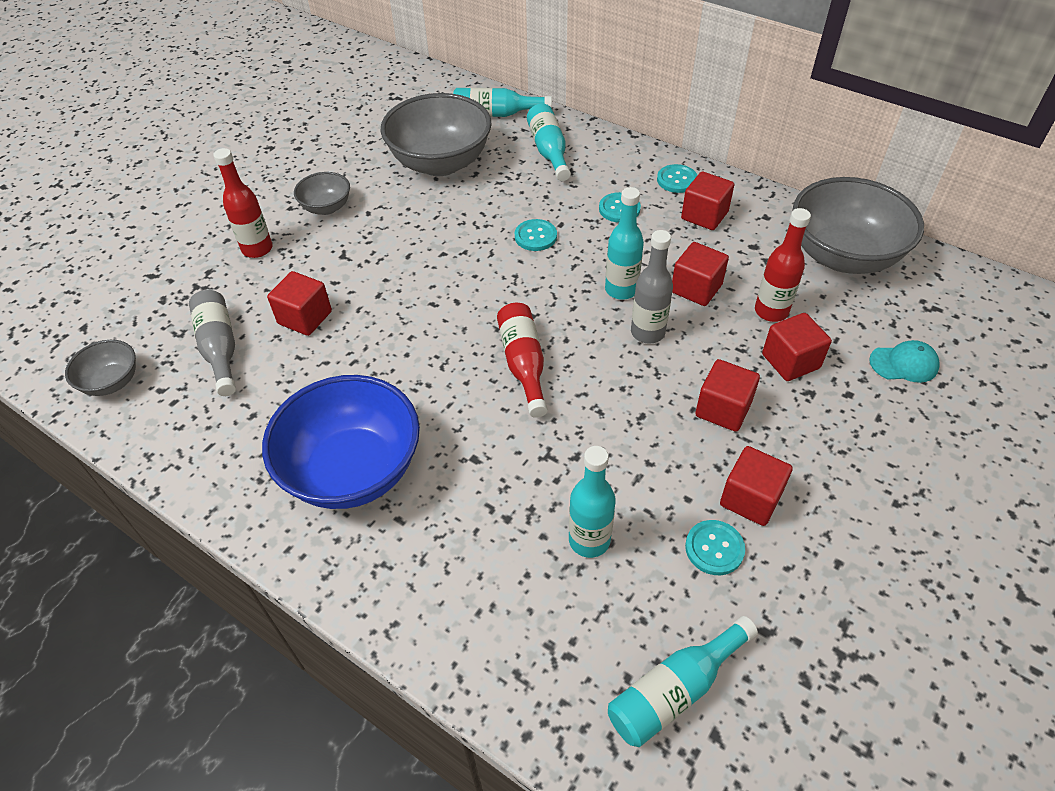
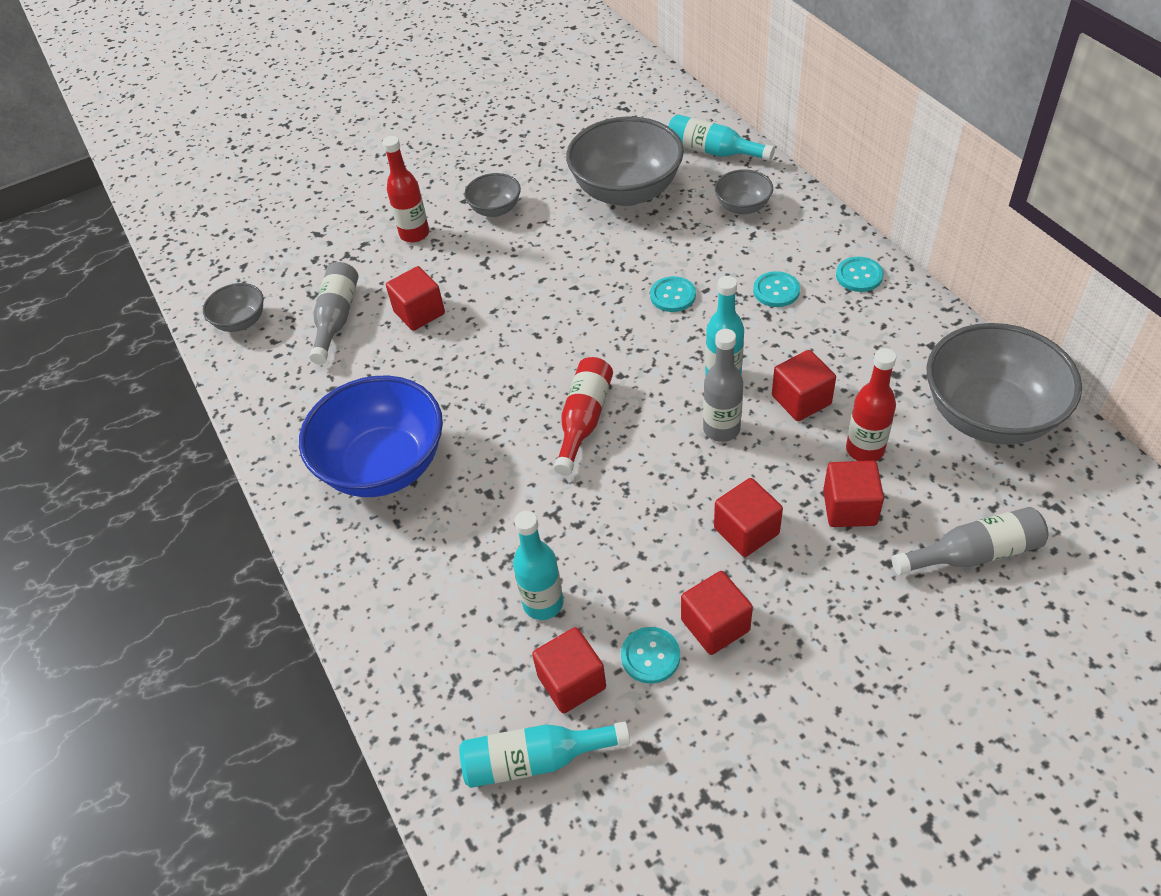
camera: 30 degrees right, 0 degrees up
(549, 151) = (742, 207): turquoise bottle -> grey bowl
(704, 215) = (863, 324): red cube -> red cube (571, 682)
(904, 364) = (973, 553): turquoise cap -> grey bottle

